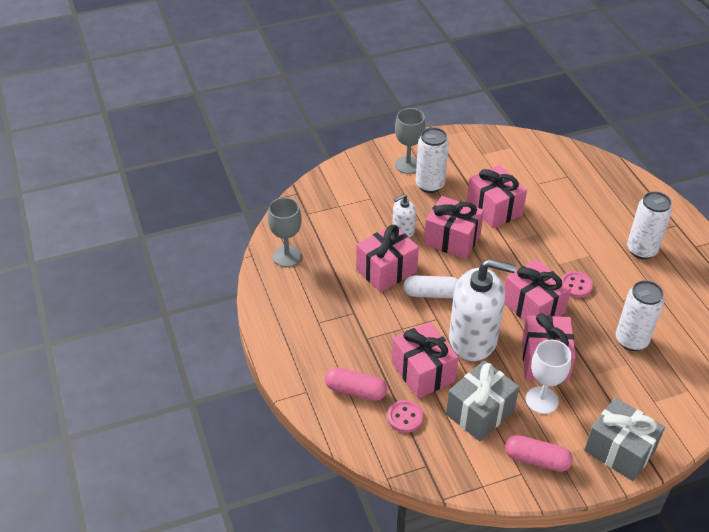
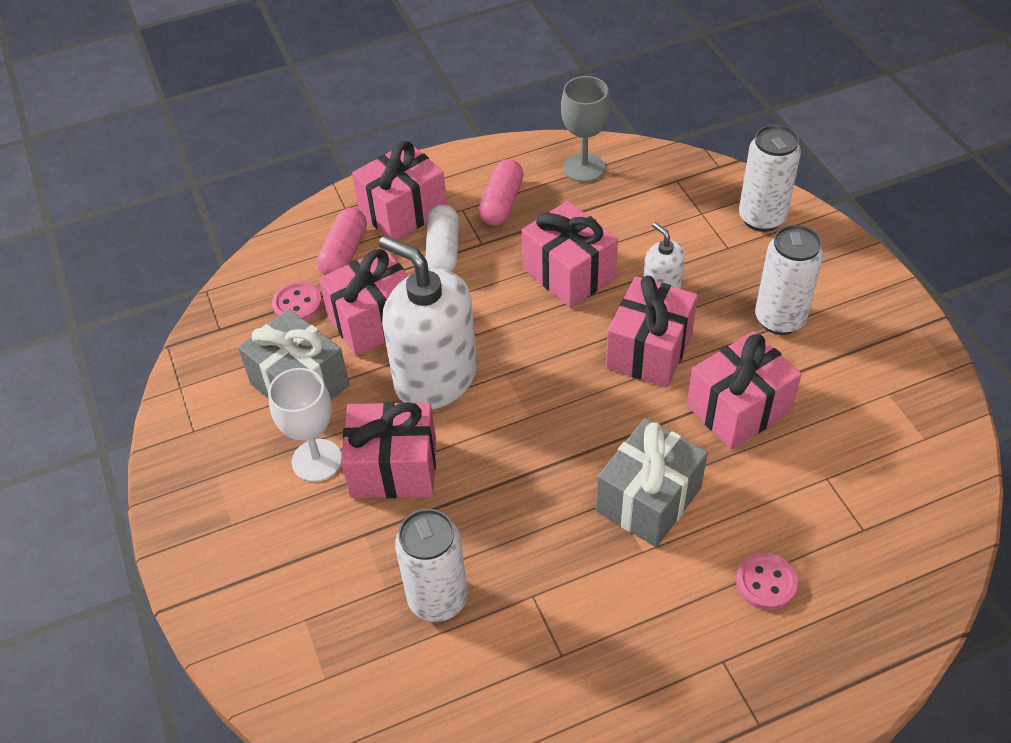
camera: 90 degrees right, 5 degrees up
(407, 165) = (824, 289): grey goblet -> none
(432, 294) = (525, 327): white capsule -> white capsule (443, 250)
(473, 339) = (435, 377): white soap dispenser -> white soap dispenser turned 120 degrees clockwise
(533, 307) = (506, 457): pink gift -> pink gift (403, 211)
(536, 459) = (213, 449): pink capsule -> pink capsule (502, 203)
(576, 285) = (562, 523): pink button -> pink button (766, 583)
(619, 450) = (216, 557): grey gift -> grey gift (648, 499)
(641, 250) = (670, 643): white can -> white can (761, 218)

